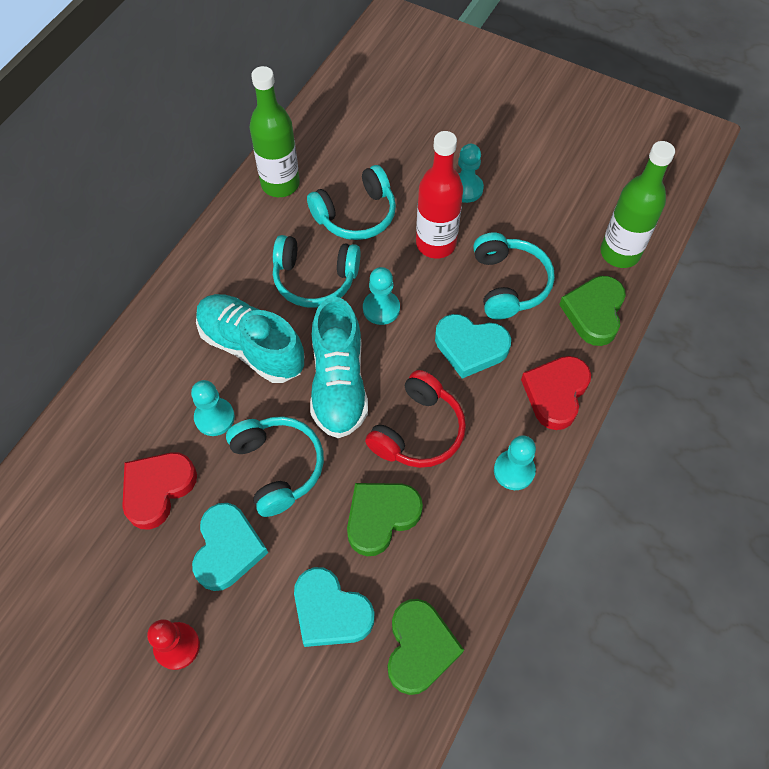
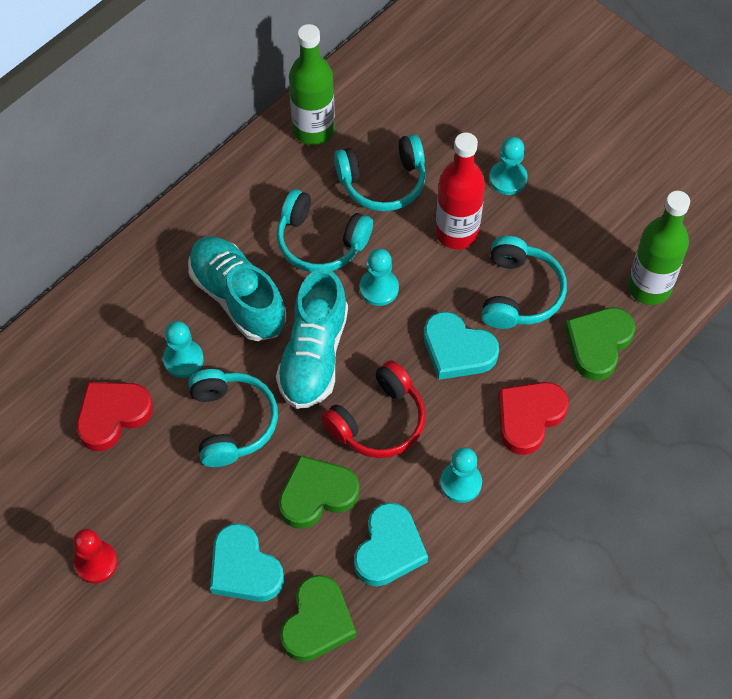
camera: 15 degrees right, 0 degrees up
(228, 549) = (164, 487): turquoise heart -> turquoise heart (389, 549)

